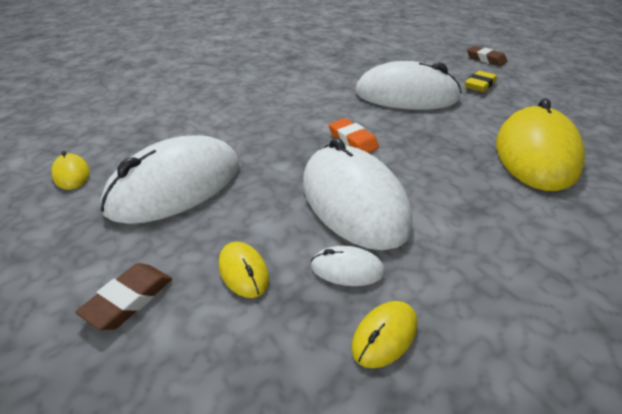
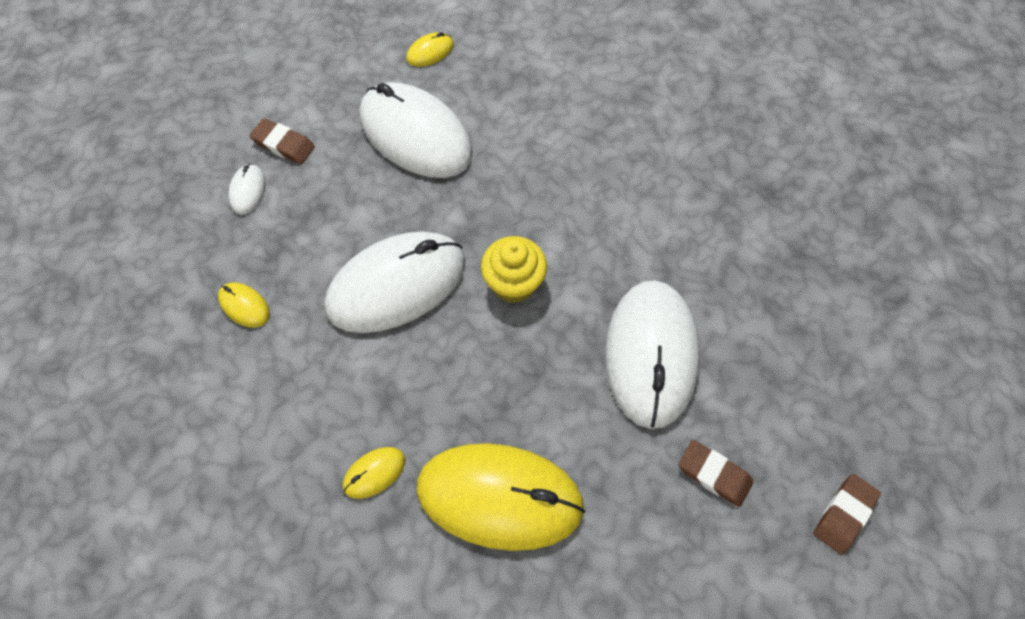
camera: 85 degrees right, 25 degrees up
(243, 271) = (307, 208): yellow mouse -> yellow mouse (374, 473)
(347, 269) = (308, 281): white mouse -> white mouse (247, 191)
(352, 140) = (513, 283): orange eraser -> yellow cupcake
(479, 85) = (714, 474): yellow eraser -> brown eraser

